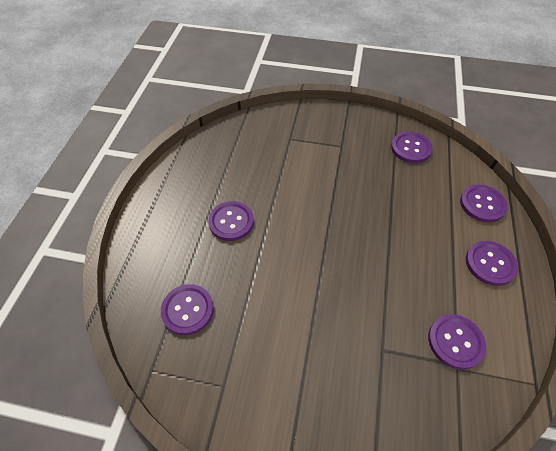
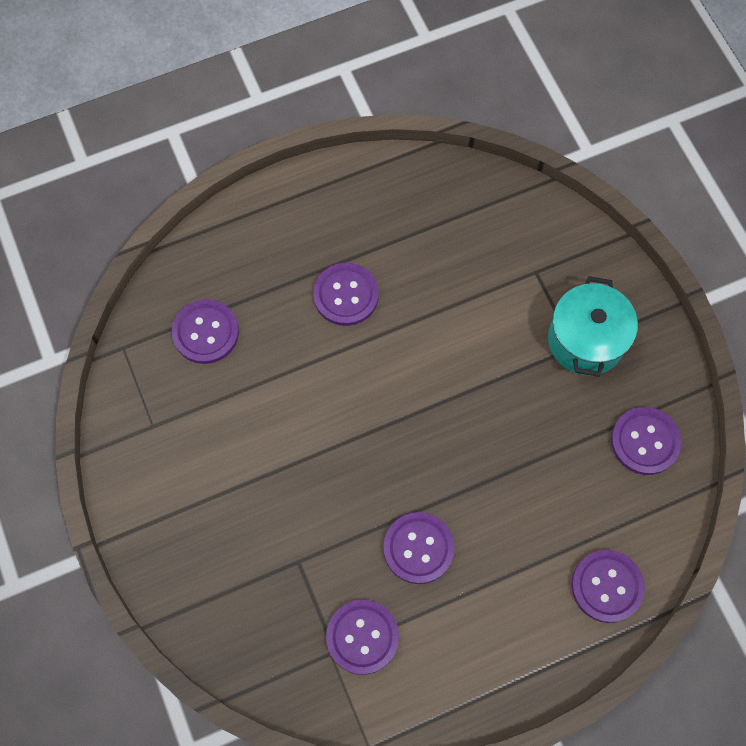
camera: 55 degrees right, 15 degrees up
(341, 140) = (585, 340): none -> turquoise pot
(490, 264) = (507, 635): purple button -> purple button (418, 548)

